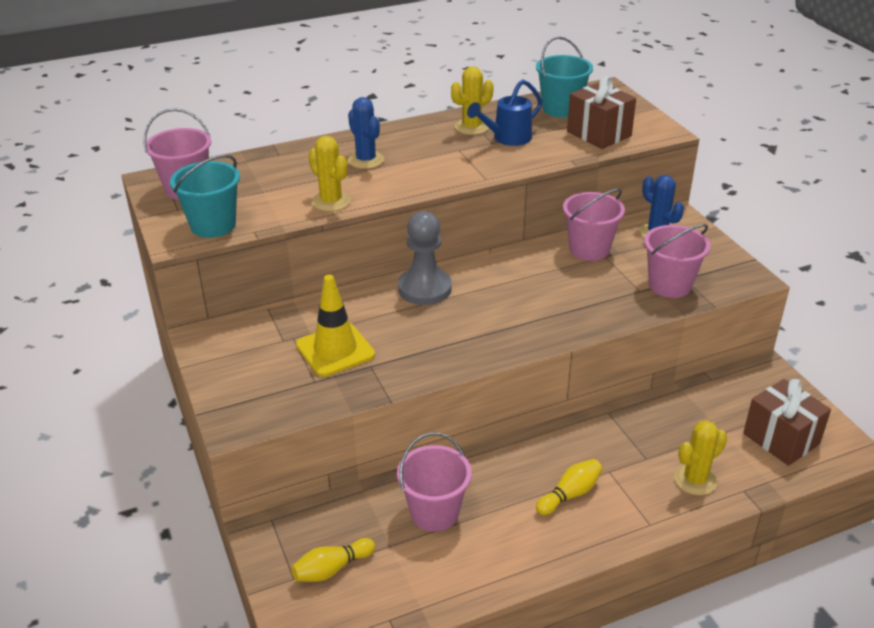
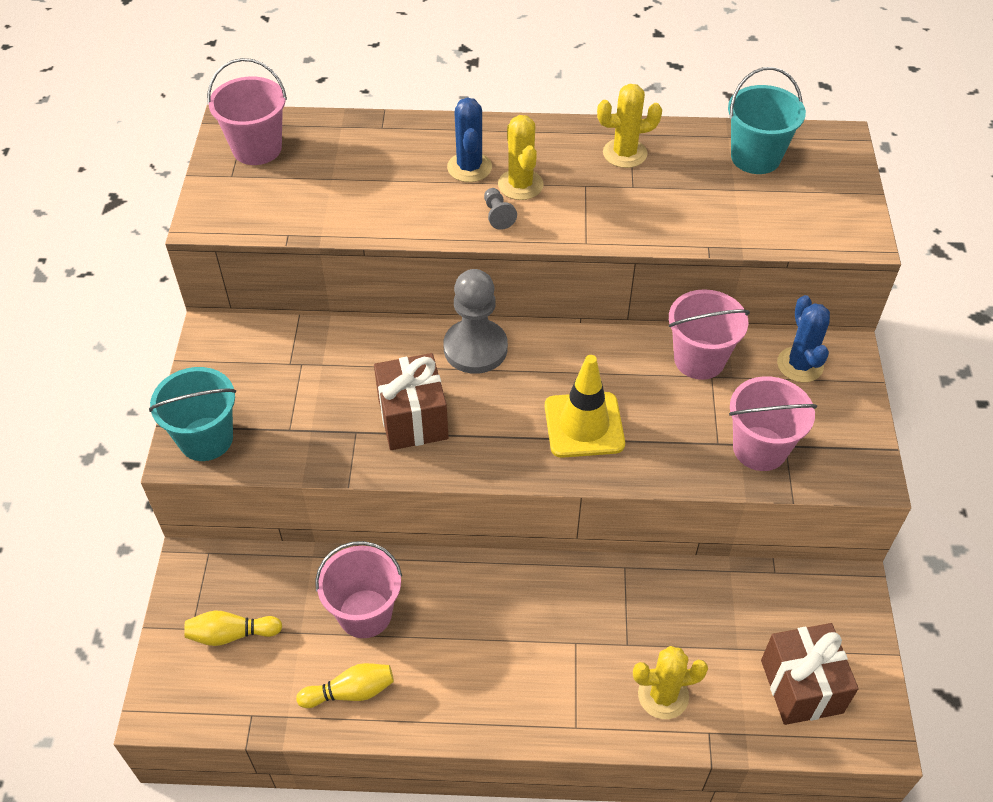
camera: 25 degrees right, 15 degrees up
(213, 225) = (252, 211): turquoise bucket -> turquoise bucket (206, 439)
(331, 201) = (392, 219): yellow cactus -> yellow cactus (520, 185)
(335, 350) = (333, 397): yellow traffic cone -> yellow traffic cone (584, 425)
(409, 180) = (497, 215): none -> grey pawn
(507, 138) = (655, 186): blue watering can -> none
(570, 494) = (515, 653): yellow bowling pin -> yellow bowling pin (350, 692)
(599, 134) = (773, 215): brown gift -> brown gift (412, 419)

